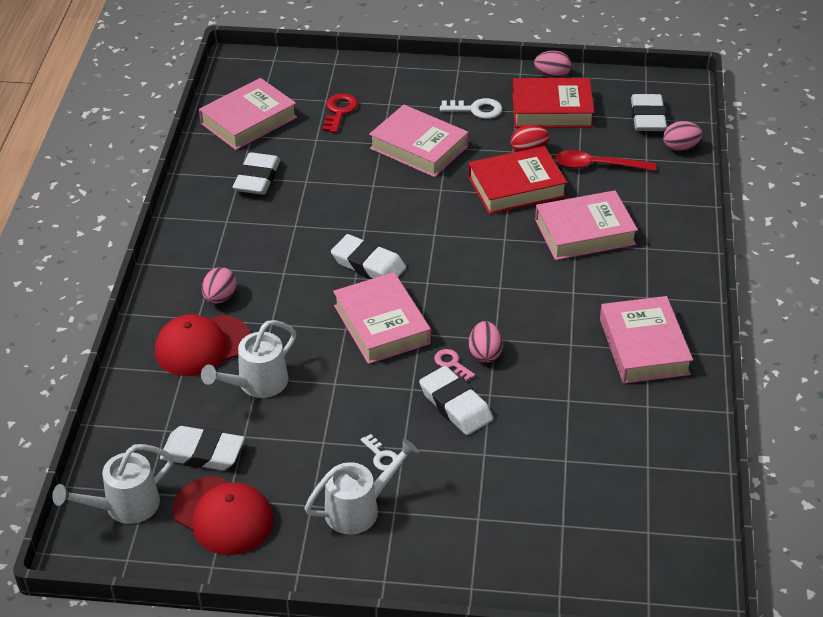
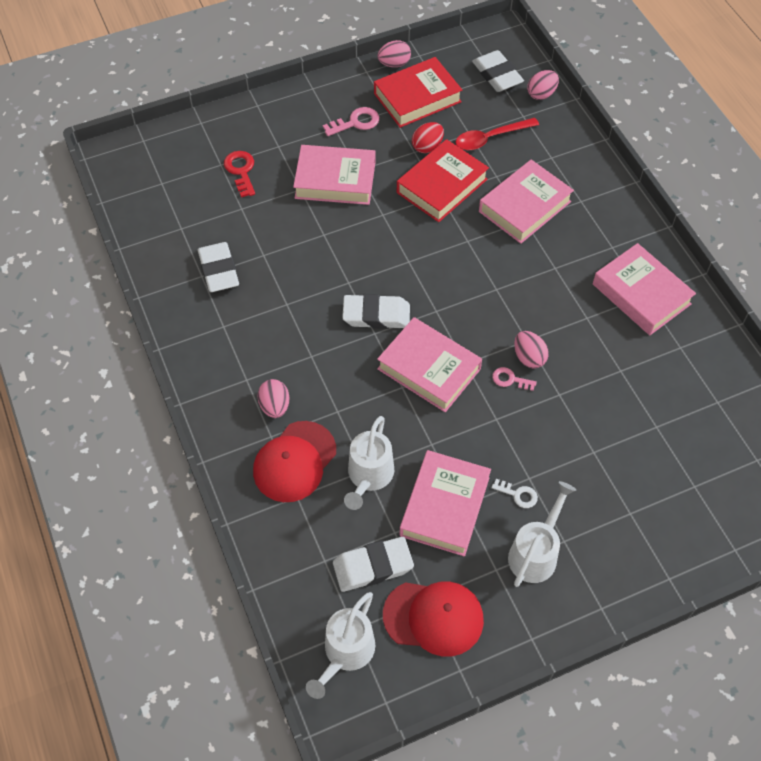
camera: 30 degrees left, 15 degrees up
(248, 120) = (167, 213): pink book -> pink book (444, 506)
(455, 405) = (540, 417): white eraser -> none
(476, 110) = (356, 122): white key -> pink key

